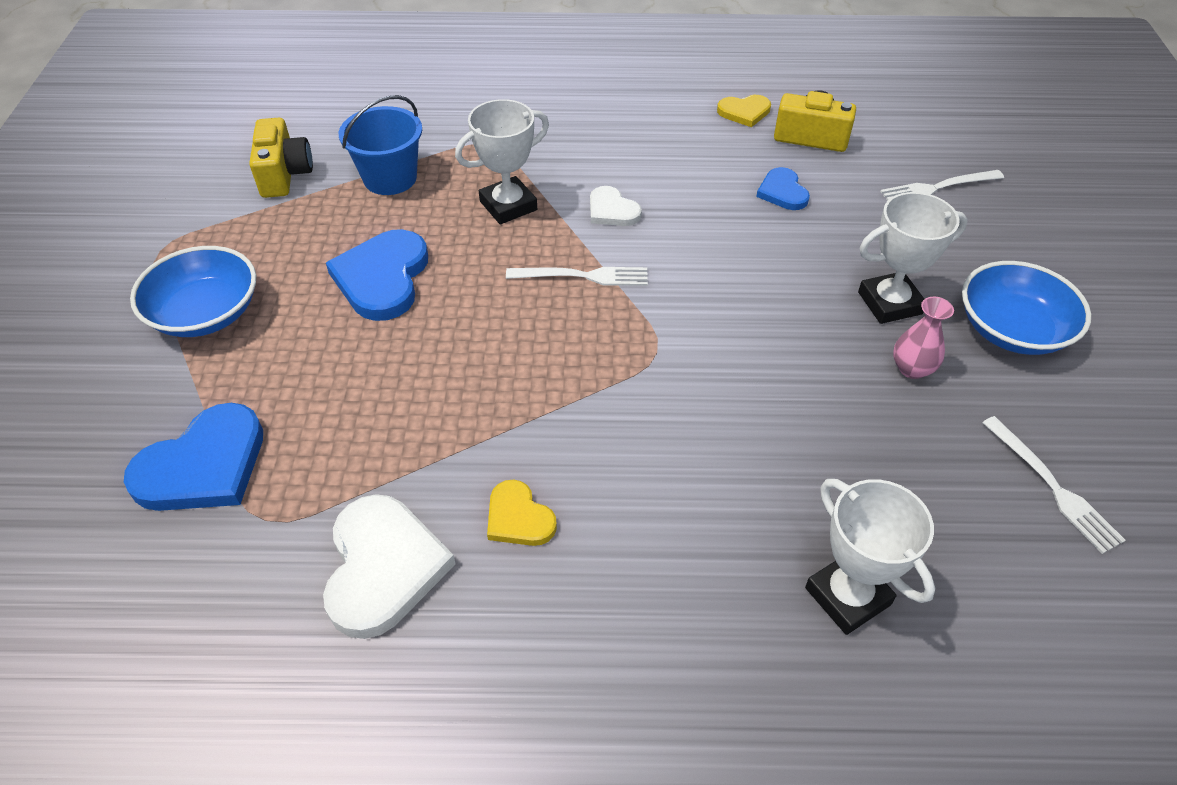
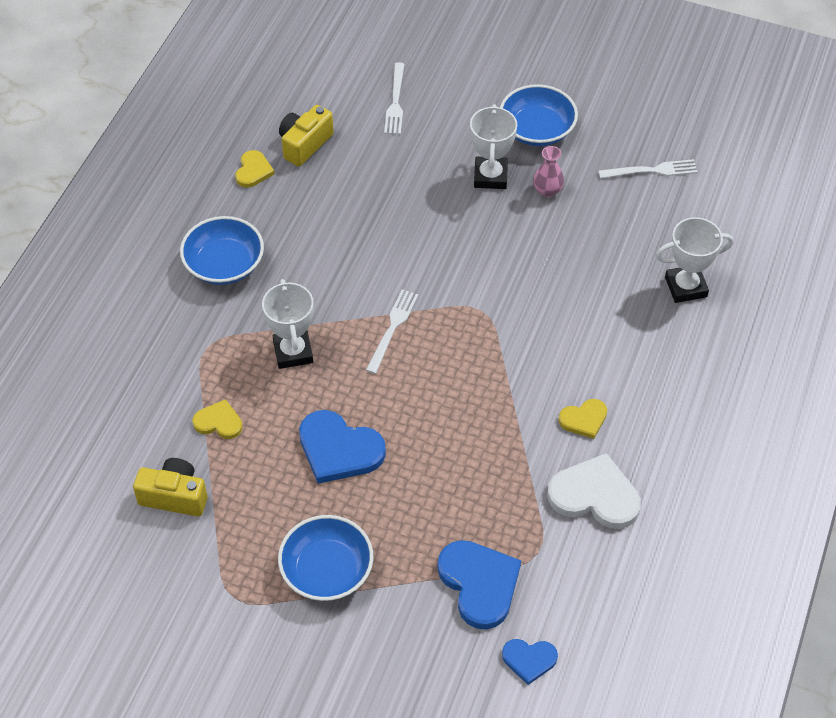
camera: 70 degrees left, 5 degrees up
(390, 178) = (218, 422): blue bucket -> yellow heart
(602, 127) = (224, 264): none -> blue bowl
(612, 210) = (330, 290): white heart -> none
(782, 192) = (358, 186): blue heart -> blue heart (529, 660)

